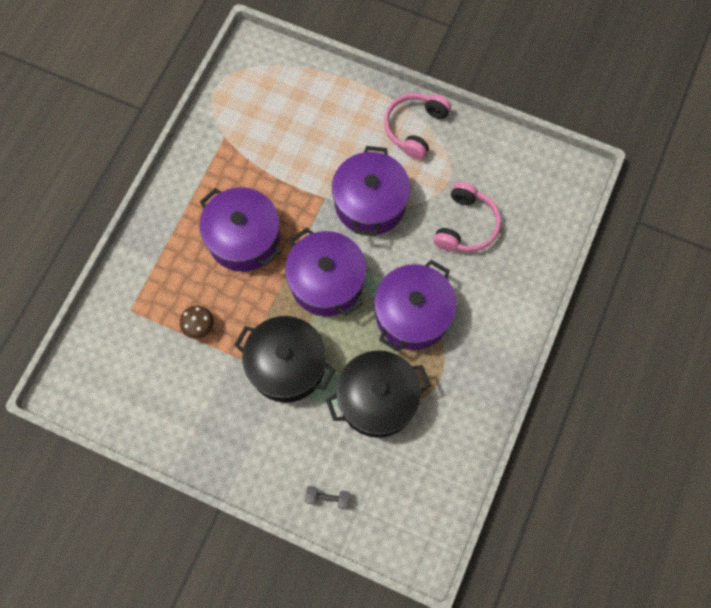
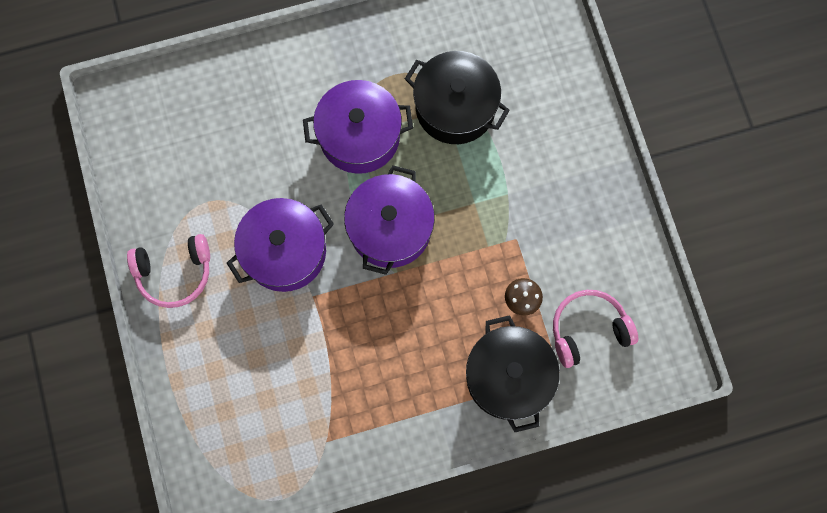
camera: 130 degrees left, 5 degrees up
(244, 238) = (411, 333): purple pot -> none
(287, 365) = (490, 200): black pot -> black pot (508, 377)
(327, 498) = (564, 83): grey dumbbell -> none
(466, 225) = (239, 155): pink headphones -> pink headphones (588, 330)

